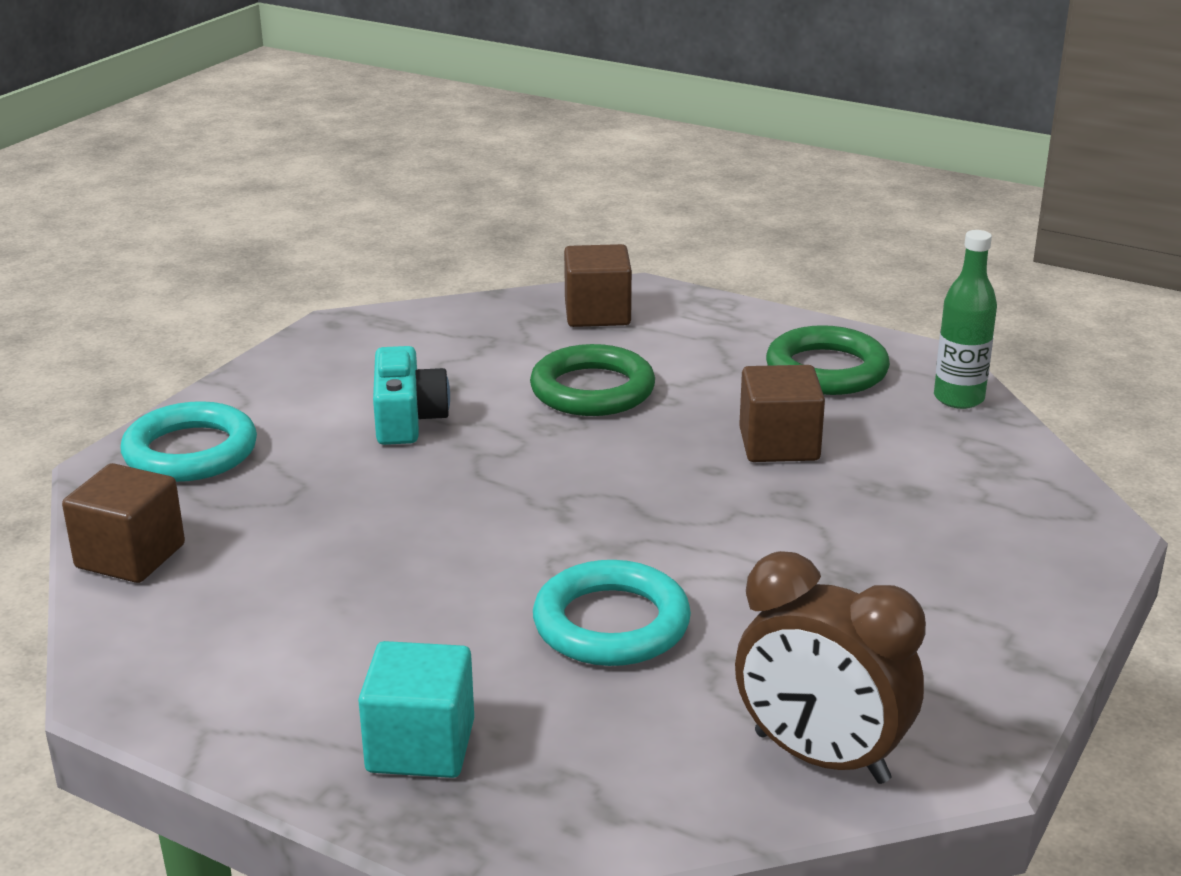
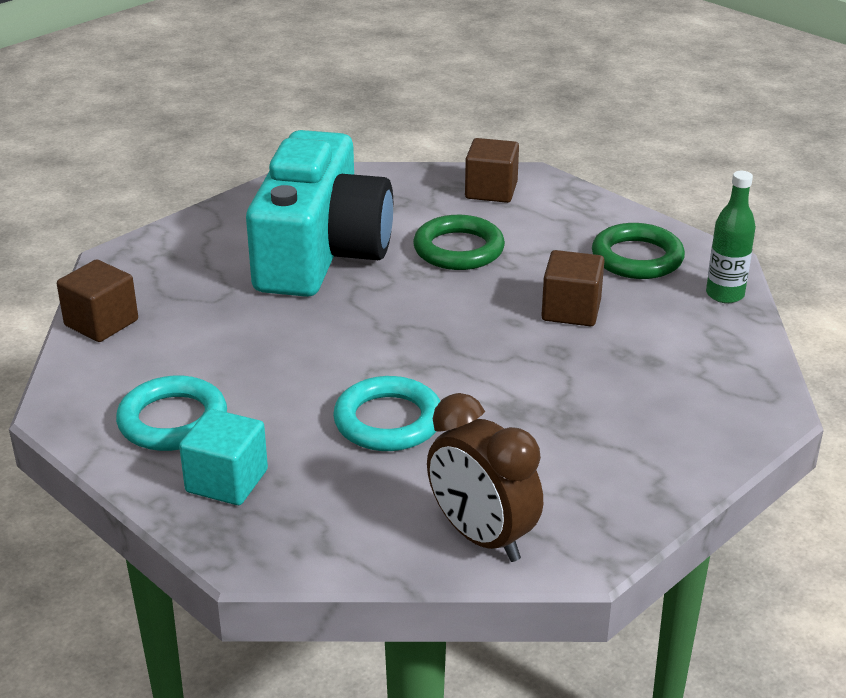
camera: 15 degrees right, 5 degrees up
(190, 452) = (168, 255): turquoise ring -> turquoise ring (173, 420)
(407, 418) = (321, 252): turquoise camera -> turquoise camera, size x2.31

